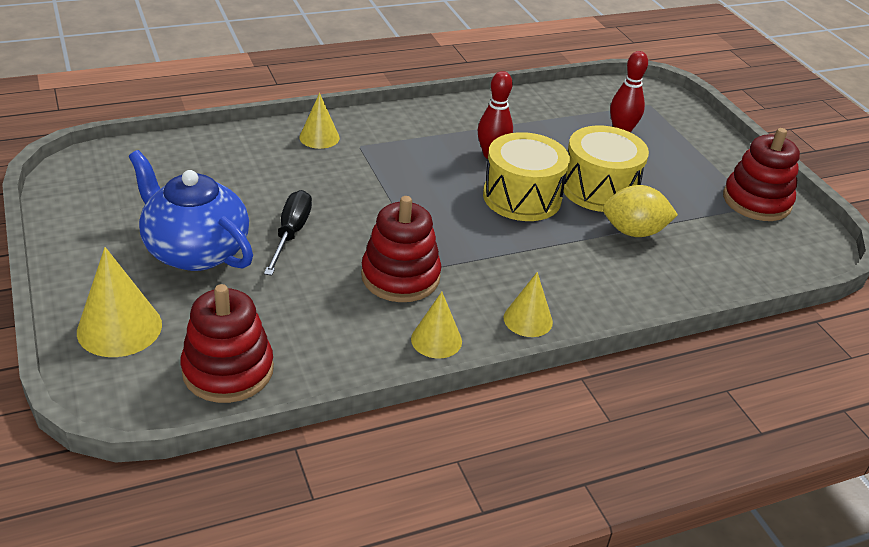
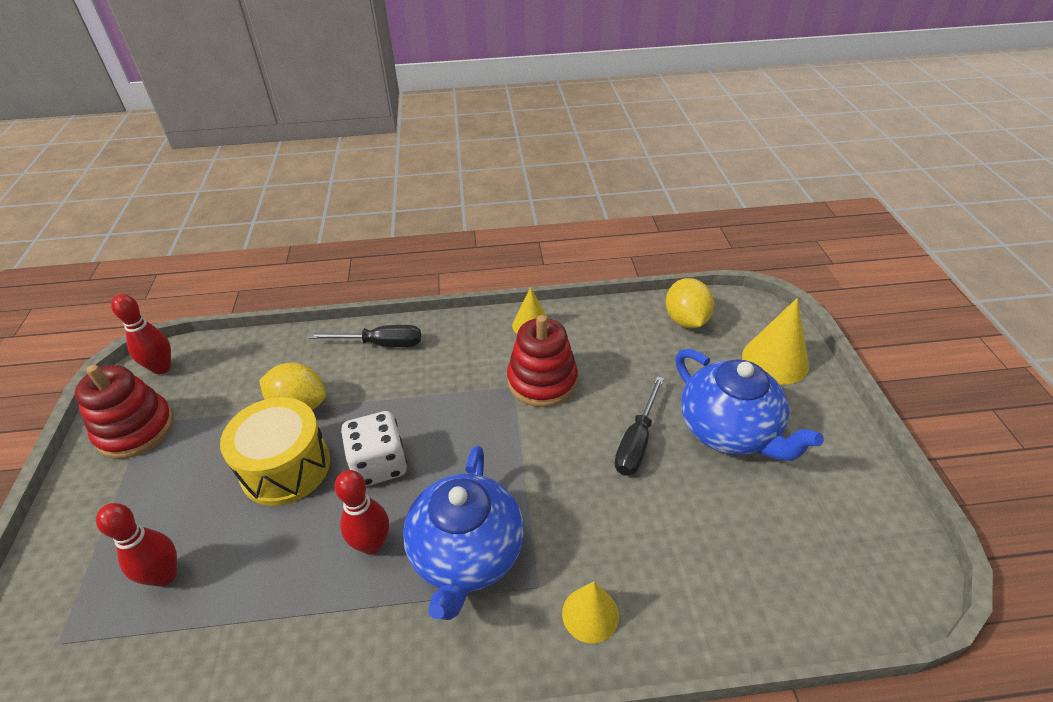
camera: 160 degrees left, 5 degrees up
(228, 370) = (686, 320): red stacking toy -> yellow lemon
(418, 156) = (466, 554): none -> blue teapot
(522, 197) = (379, 464): yellow drum -> white dice
(528, 320) = (454, 332): yellow cone -> none
(604, 297) = (381, 344): none -> black screwdriver
(806, 249) = (162, 368): none -> red bowling pin

